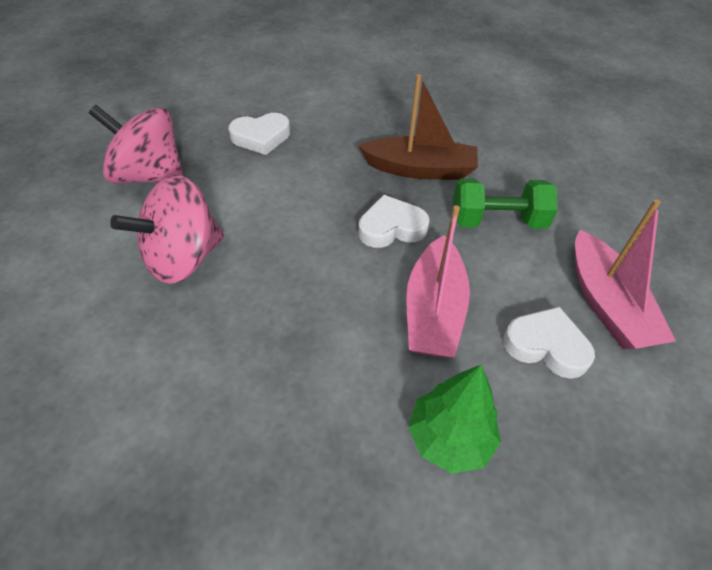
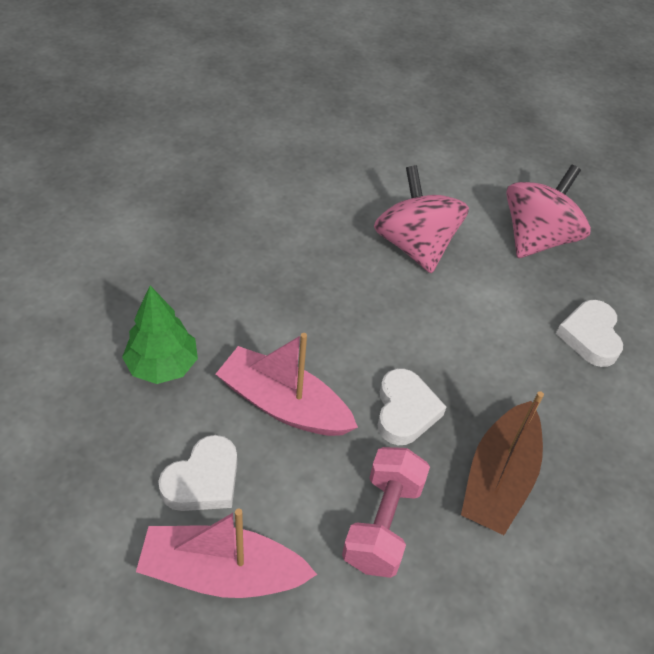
camera: 105 degrees right, 0 degrees up
(497, 221) = (382, 523): green dumbbell -> pink dumbbell

